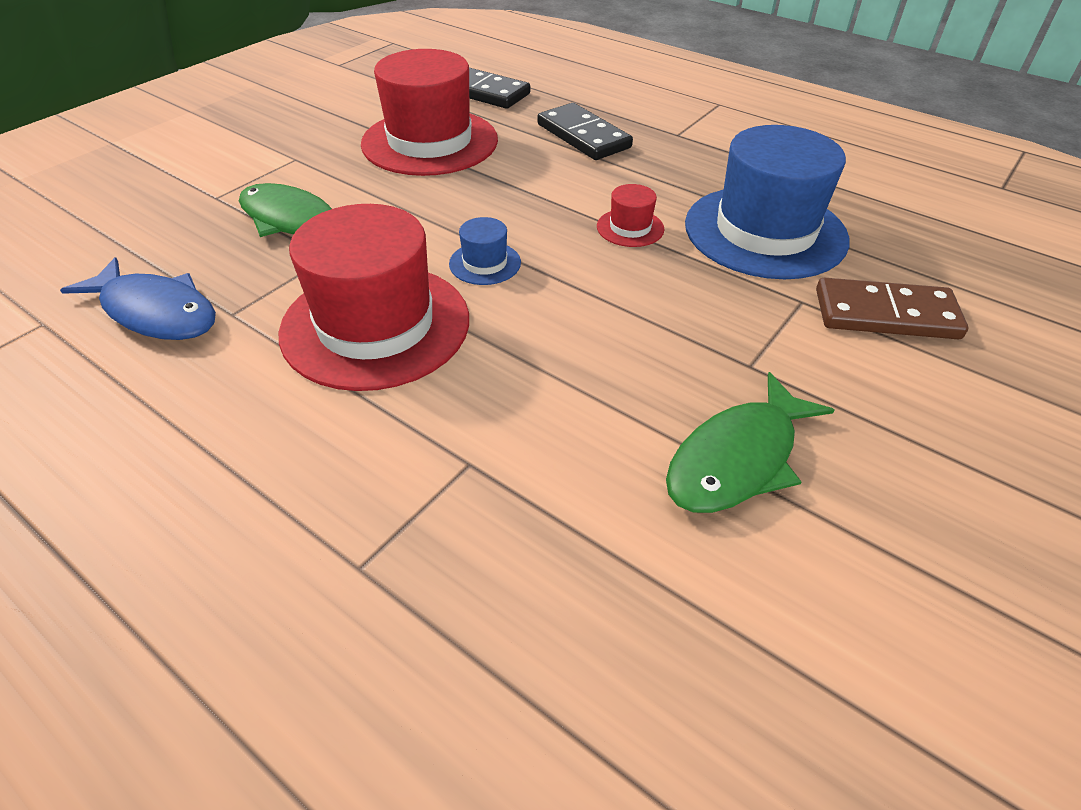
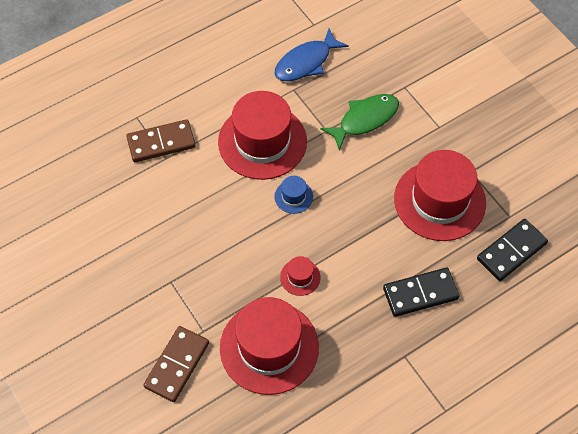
camera: 110 degrees right, 15 degrees up
(428, 486) = (161, 143): none -> brown domino
(737, 459) = (124, 249): green fish -> none
(765, 232) = (269, 347): blue hat -> red hat

